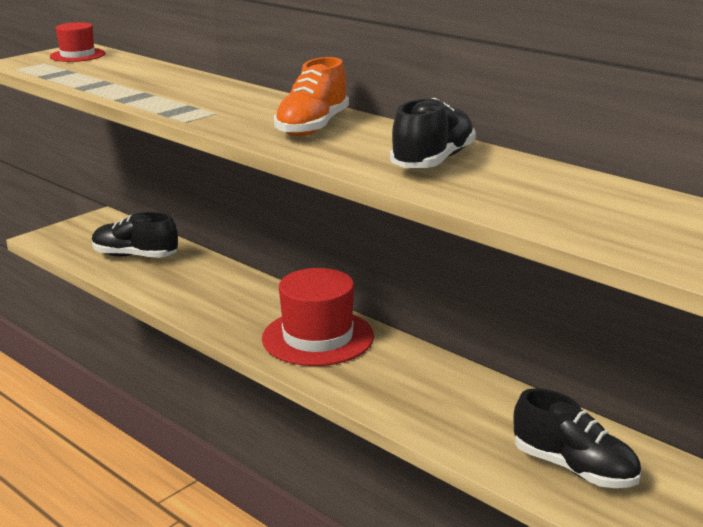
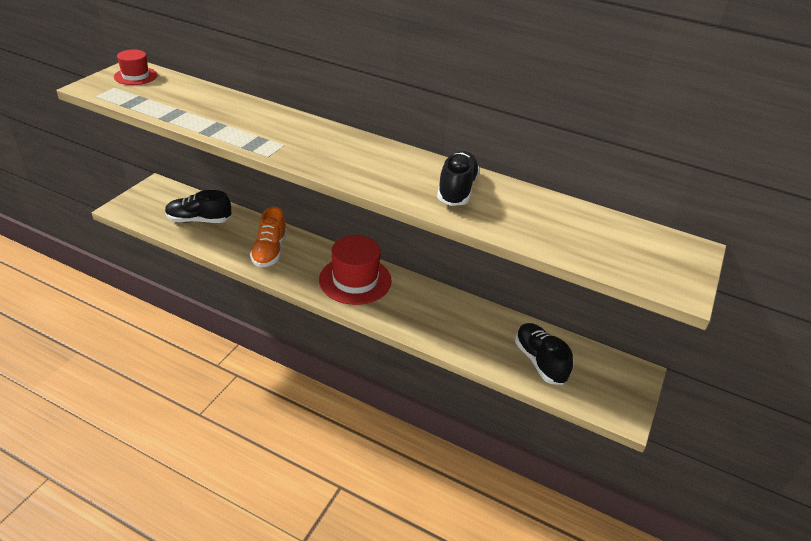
camera: 20 degrees left, 15 degrees up
(312, 127) = (360, 158): orange shoe -> orange shoe (270, 251)
(574, 468) = (539, 361): black shoe -> black shoe turned 135 degrees counterclockwise

